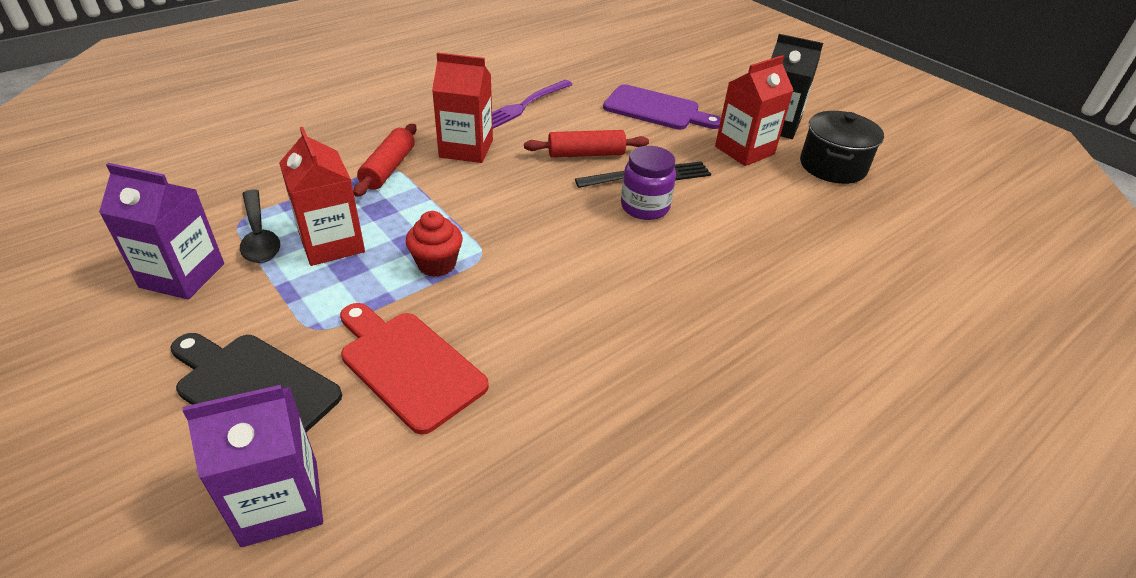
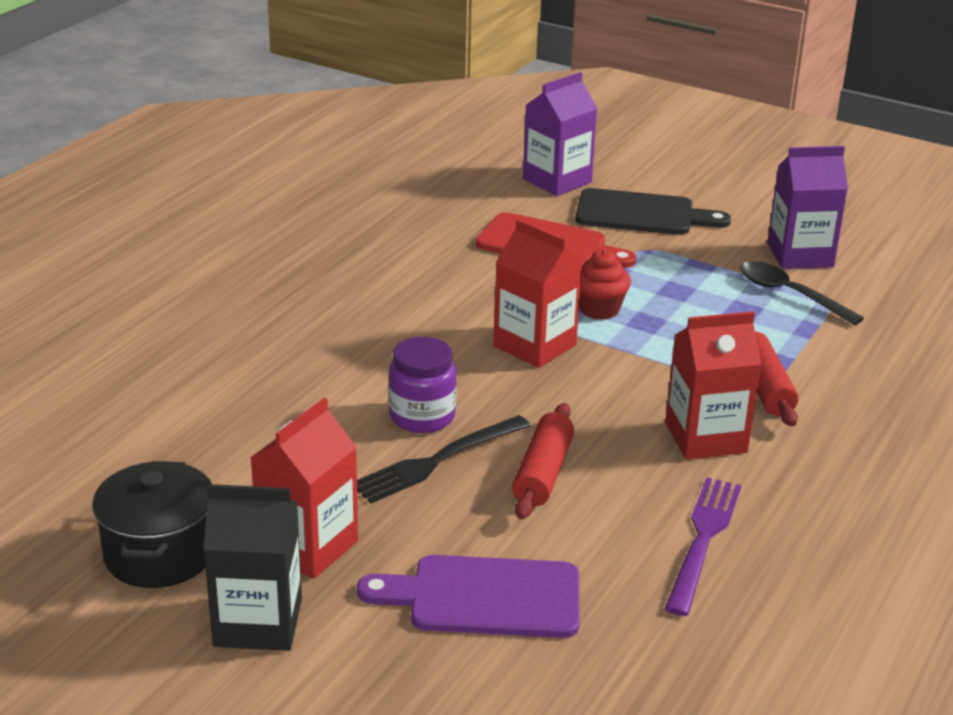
camera: 160 degrees right, 10 degrees down
(332, 243) = (715, 303): red carton -> red carton (534, 346)
(586, 154) = (543, 473): red rolling pin -> red rolling pin turned 45 degrees counterclockwise

